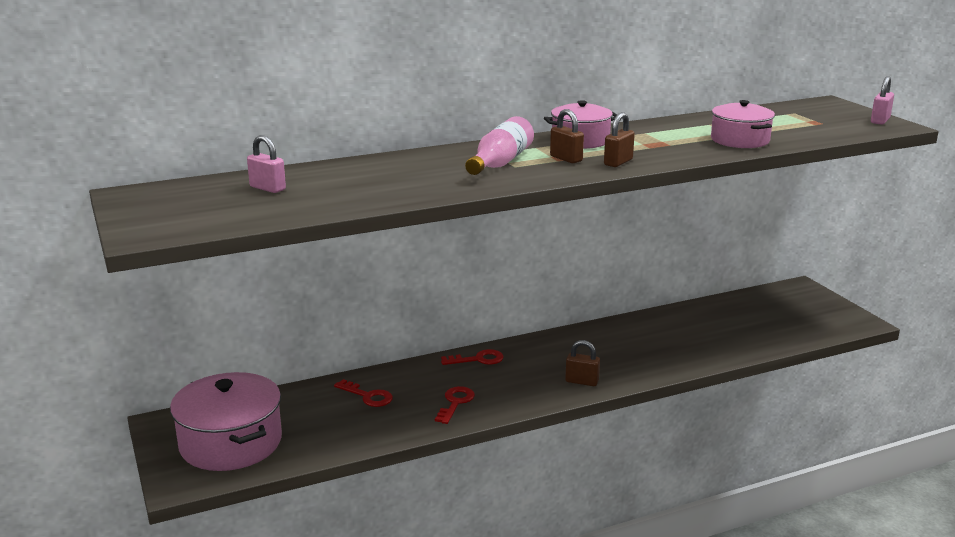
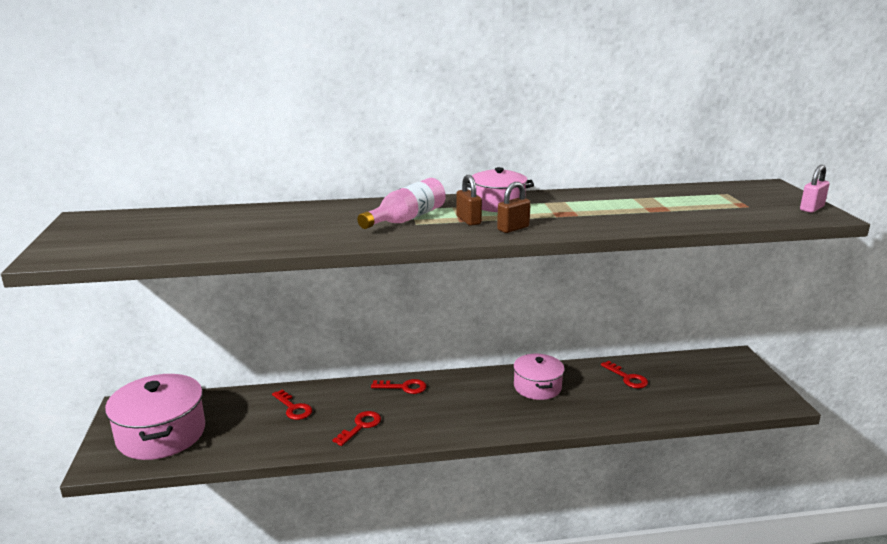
camera: 15 degrees right, 0 degrees up
(267, 188) = (191, 224): pink padlock -> none
(582, 381) = (481, 423): brown padlock -> none
(705, 320) = (627, 378): none -> red key
(740, 140) = (650, 216): pink pot -> pink pot (537, 387)

